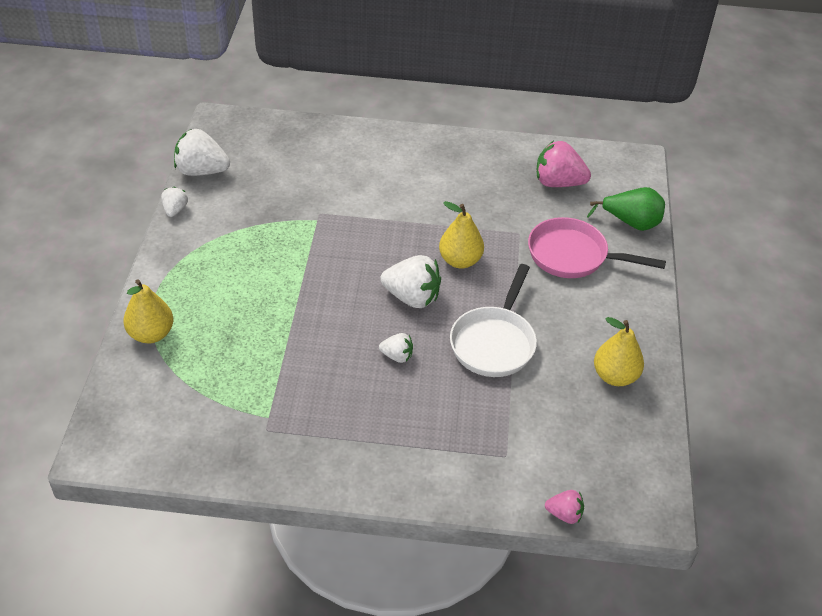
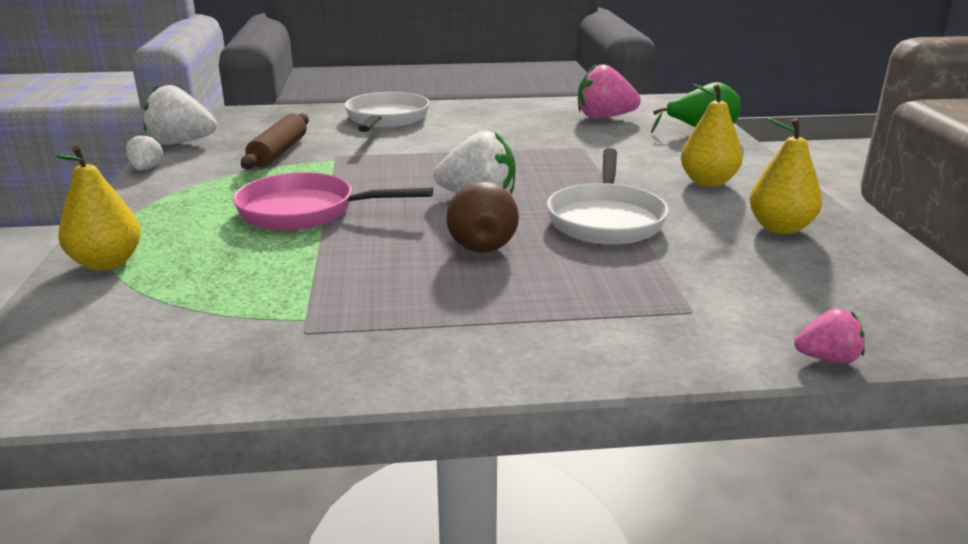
camera: 10 degrees left, 20 degrees down
(275, 199) = (278, 152): none -> brown rolling pin
(371, 155) = (386, 119): none -> white pan
(397, 356) = (481, 243): white strawberry -> brown pear
(460, 260) = (525, 169): yellow pear -> yellow pear (707, 182)
(573, 256) = (655, 155): pink pan -> pink pan (305, 211)

